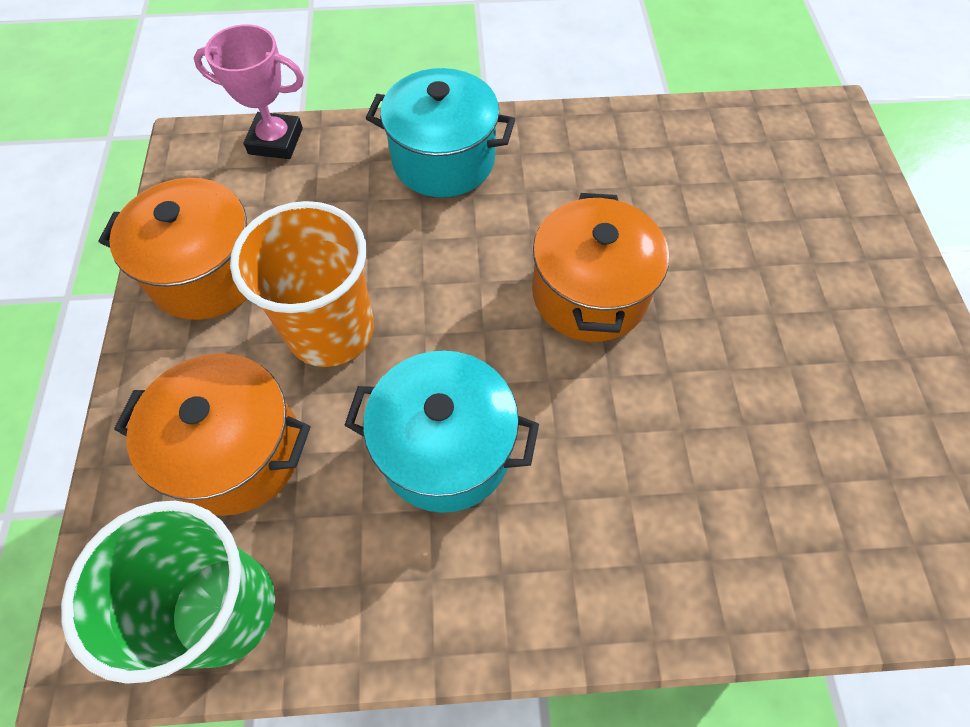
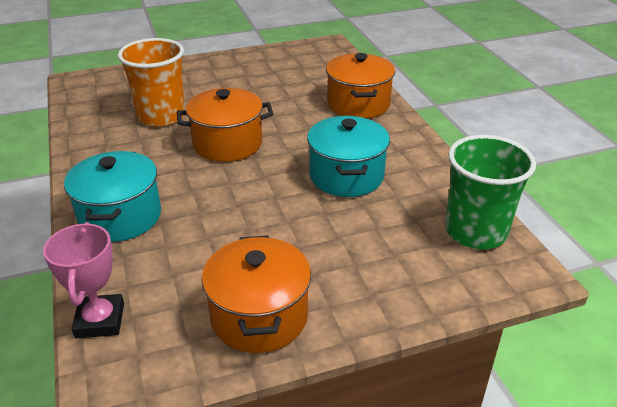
camera: 105 degrees left, 25 degrees down
(237, 452) = (390, 253): orange pot -> orange pot (358, 104)
(331, 330) = (287, 236): orange cup -> orange cup (161, 116)

